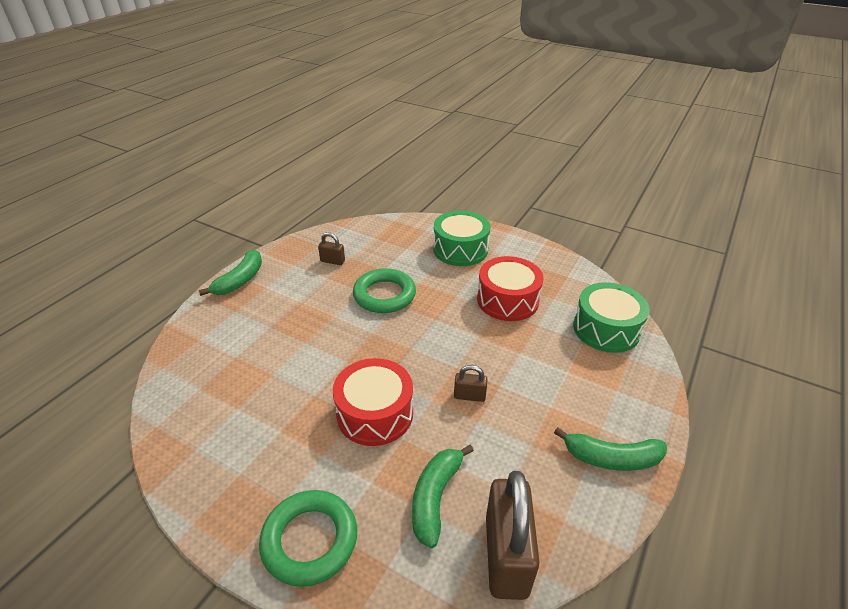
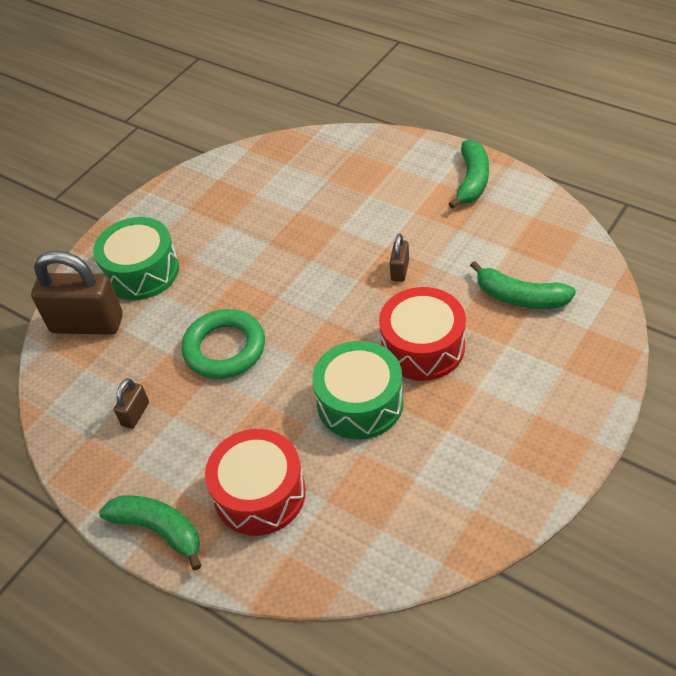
camera: 80 degrees left, 10 degrees up
(310, 540) = (572, 386): green ring -> none
(506, 555) = (569, 253): brown padlock -> brown padlock (87, 324)
(507, 300) = (253, 232): red drum -> red drum (260, 493)
(606, 329) = (311, 161): green drum -> green drum (360, 402)

